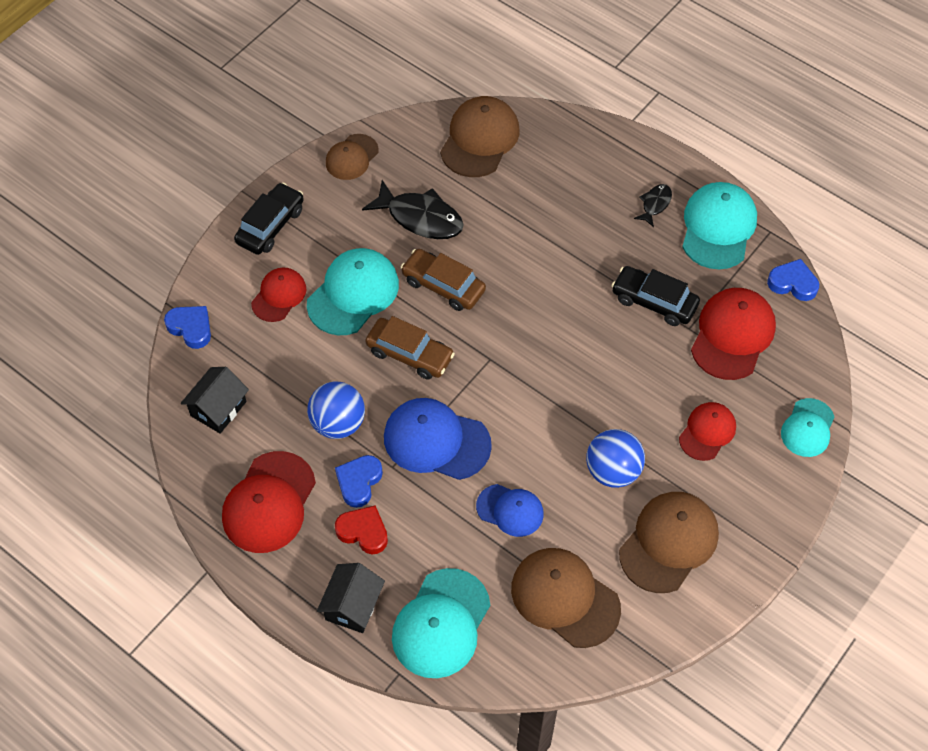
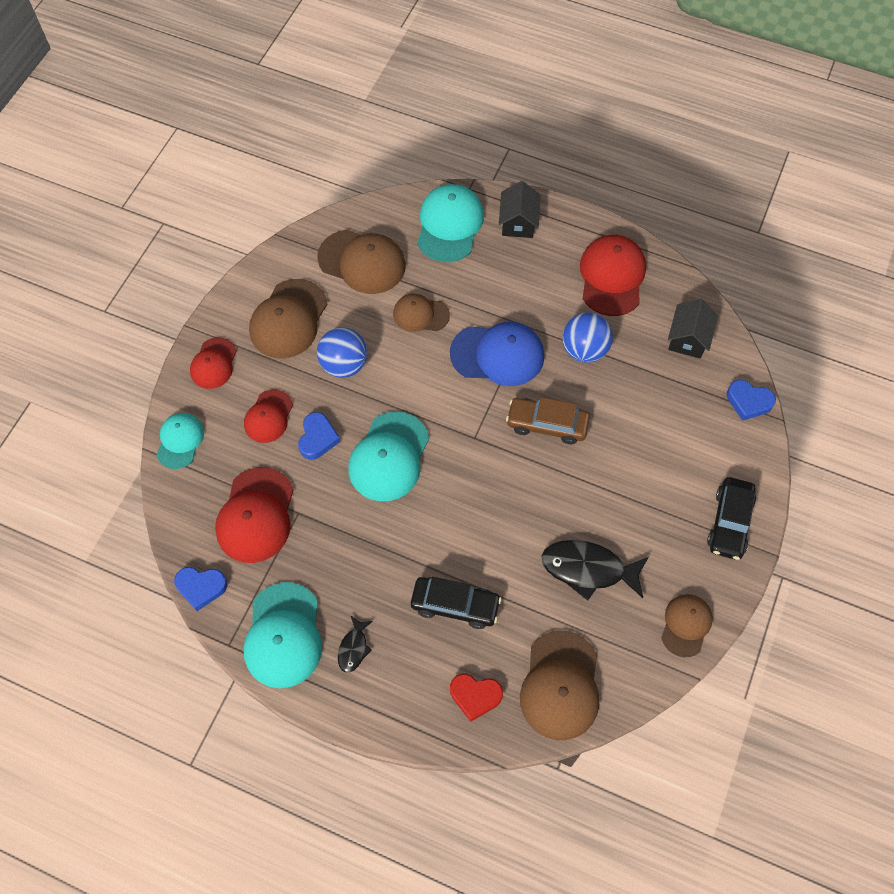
camera: 165 degrees right, 5 degrees up
(279, 296) = (686, 451): red cap -> red cap (213, 363)
(353, 294) = (620, 470): turquoise cap -> turquoise cap (389, 457)
(359, 482) = (548, 308): blue heart -> blue heart (317, 438)
(363, 532) = (530, 273): red heart -> red heart (475, 696)
(443, 286) = (540, 499): brown car -> none
(510, 510) = (420, 314): blue cap -> brown cap
(654, 301) = (336, 532): black car -> black car (455, 605)

